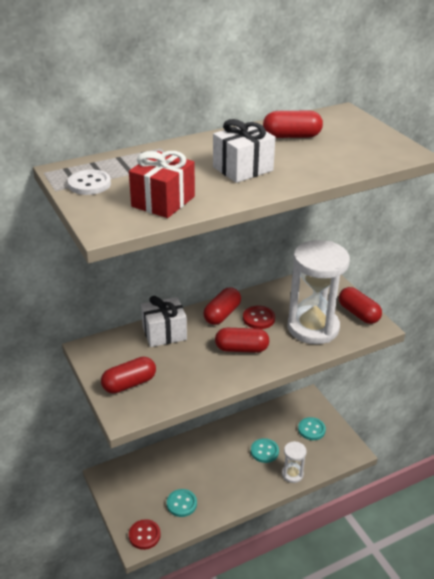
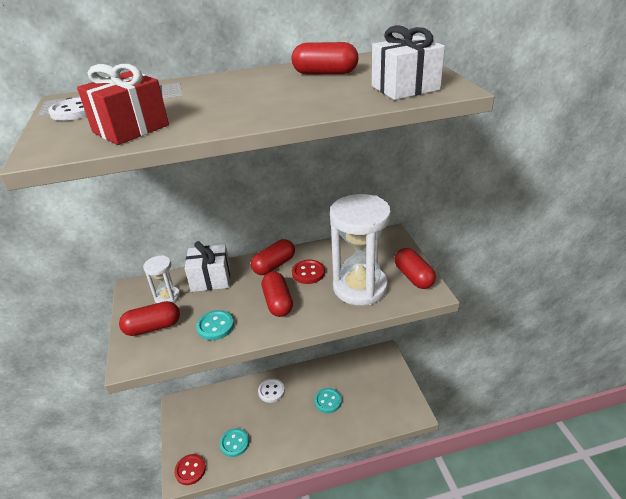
camera: 15 degrees right, 0 degrees up
(203, 449) = (271, 391): none -> white button
(241, 349) = (278, 302): red capsule -> red capsule turned 60 degrees clockwise
(243, 169) = (246, 101): white gift -> white gift (405, 88)
(292, 474) = (348, 429): white hourglass -> white hourglass (167, 297)
(311, 429) = (379, 385): turquoise button -> turquoise button (215, 326)

